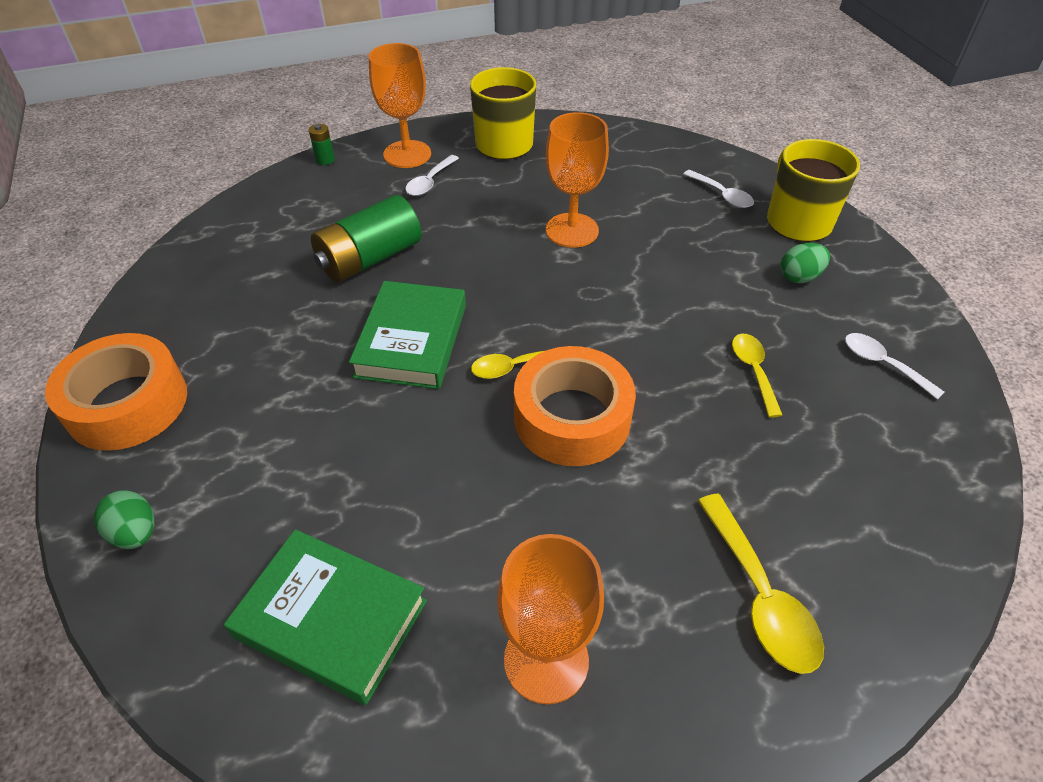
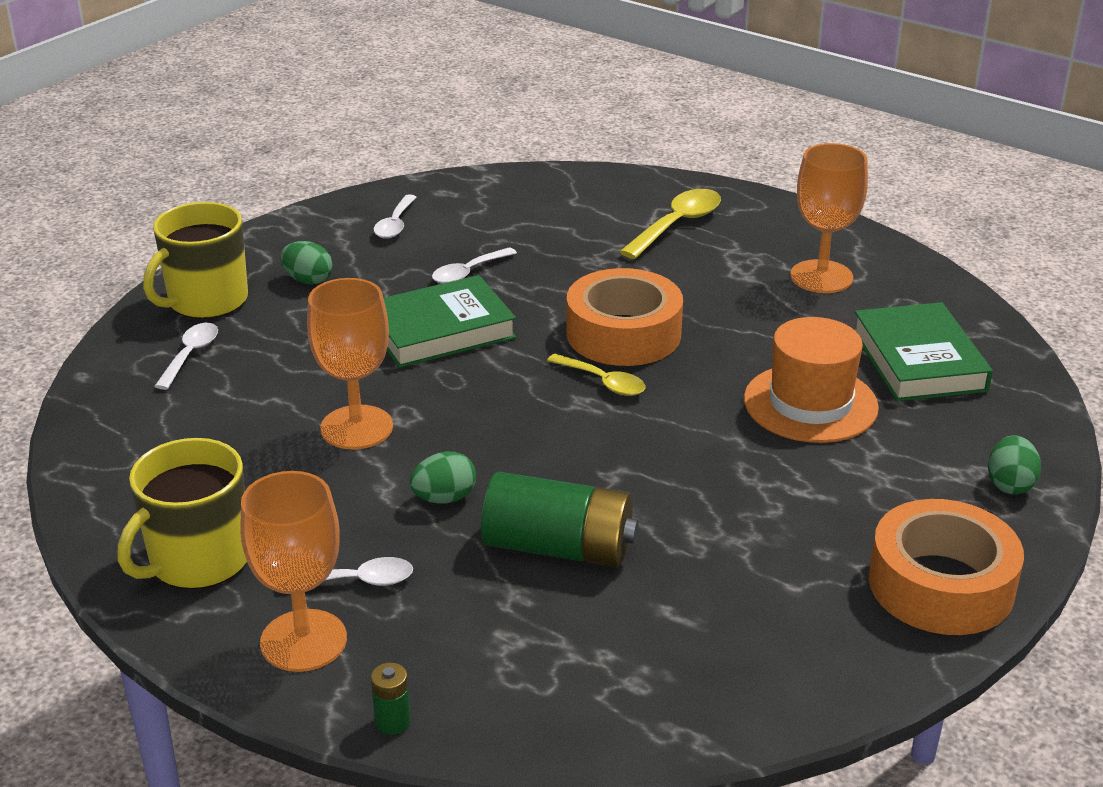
camera: 125 degrees left, 15 degrees down
(362, 477) = (810, 403): none -> orange hat
(412, 340) = (642, 453): green book -> green book (440, 330)
(463, 236) = (444, 498): none -> green egg
(753, 371) = (468, 273): yellow spoon -> white spoon

